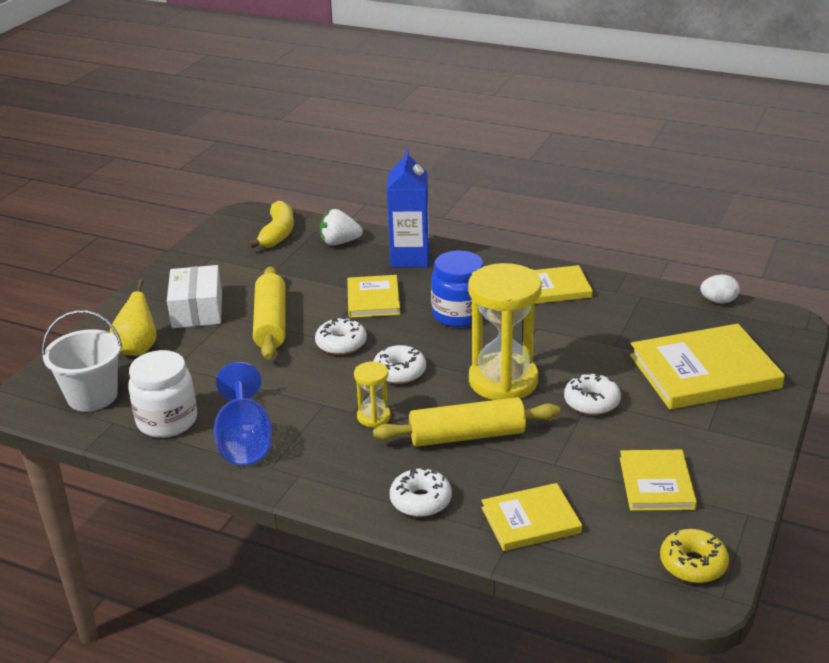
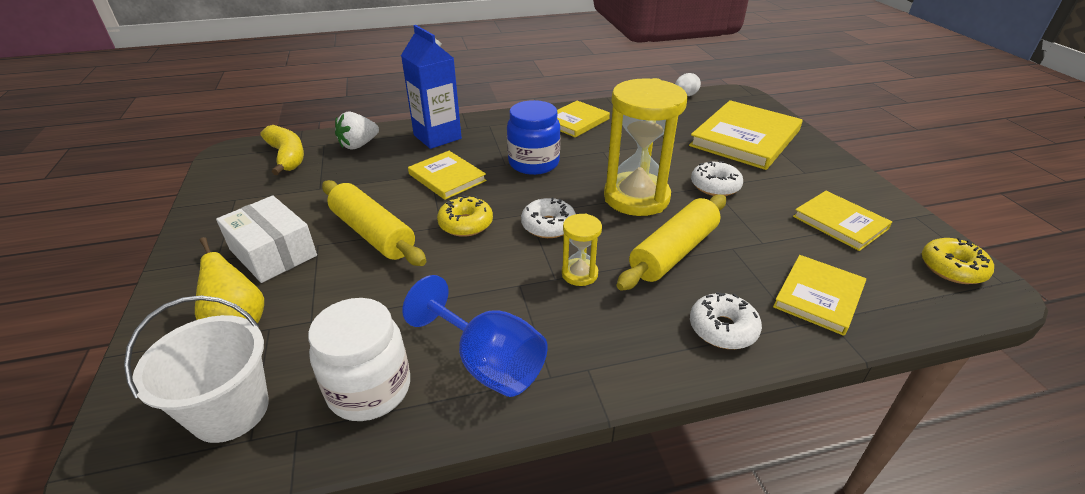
camera: 40 degrees left, 5 degrees up
(341, 344) = (466, 224): white donut -> yellow donut

